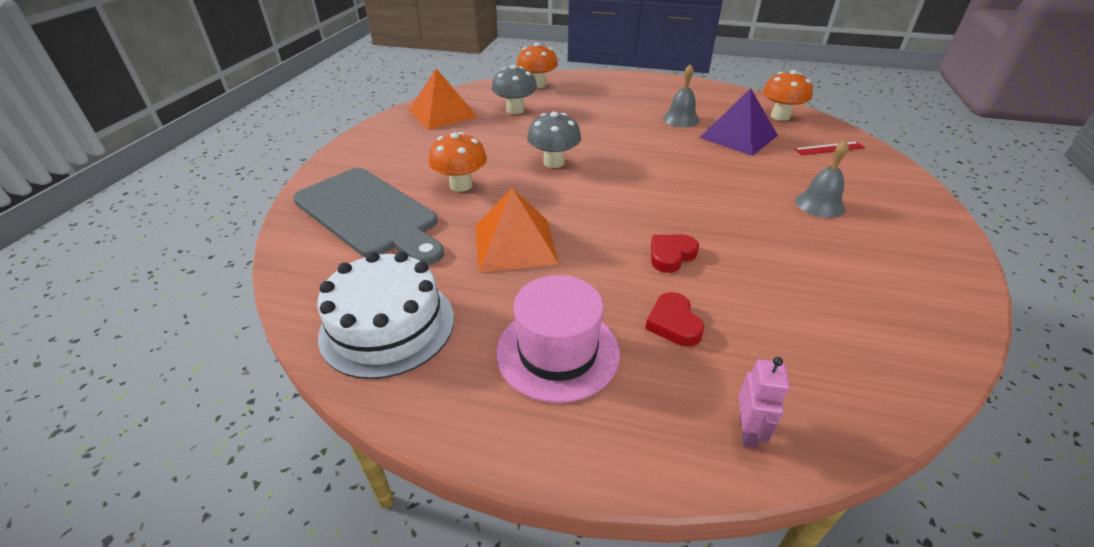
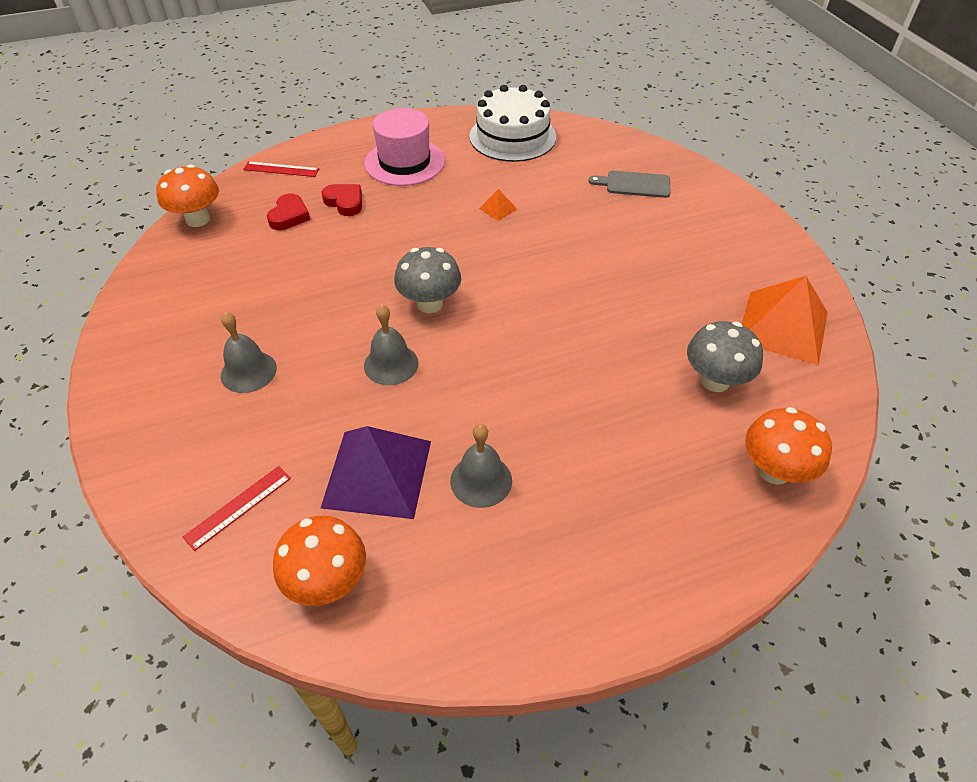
camera: 145 degrees right, 10 degrees up
(369, 214) = (634, 184): grey cutting board -> grey cutting board, size x0.46
(461, 185) = (608, 239): orange mushroom -> orange mushroom (198, 219)
(515, 244) = (498, 209): orange pyramid -> orange pyramid, size x0.41
(554, 162) = (561, 306): grey mushroom -> grey mushroom (429, 303)
(671, 255) = (372, 249): red heart -> red heart (289, 216)
(703, 174) = (391, 364): none -> grey bell
(748, 431) = (281, 169): pink robot -> red ruler

